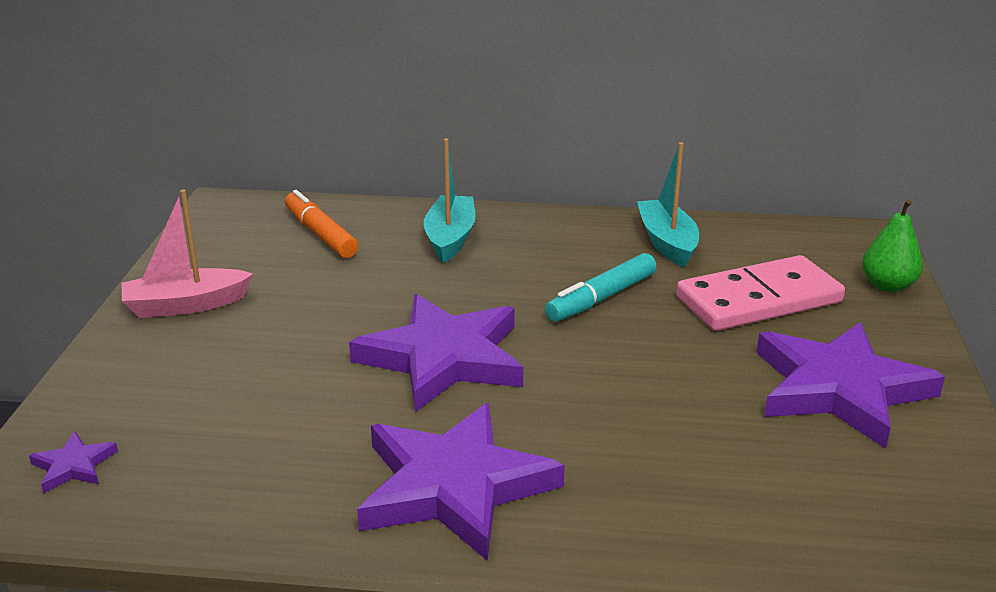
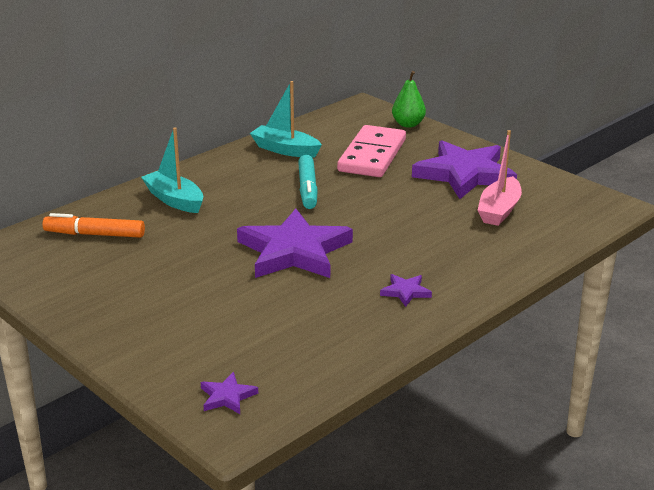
camera: 50 degrees left, 0 degrees up
(185, 305) = (103, 307): pink boat -> pink boat (499, 210)
(454, 486) = (405, 292): purple star -> purple star, size x0.41

